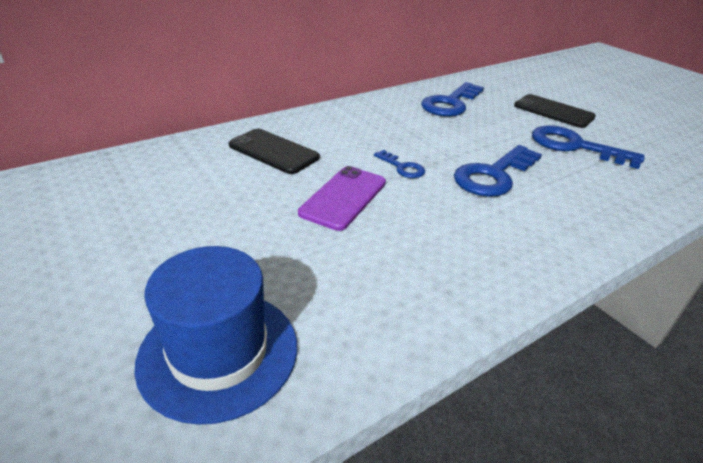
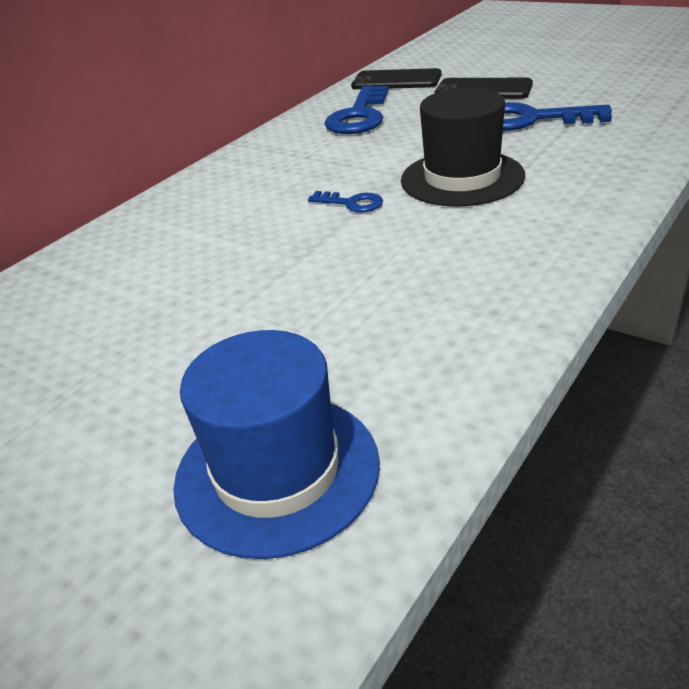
camera: 15 degrees left, 0 degrees up
(273, 151) = (177, 237): black phone -> black phone (396, 81)
(344, 197) = (305, 258): purple phone -> none
(493, 175) = (462, 178): blue key -> black hat

